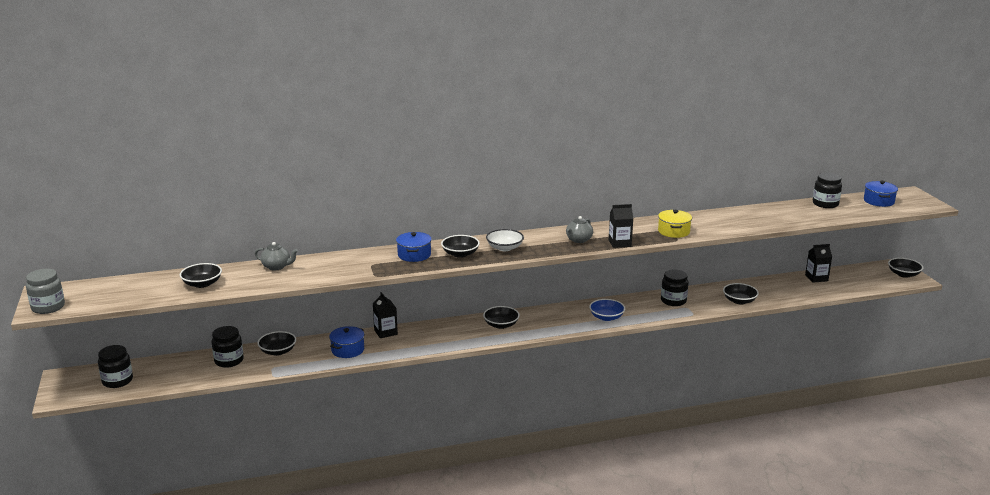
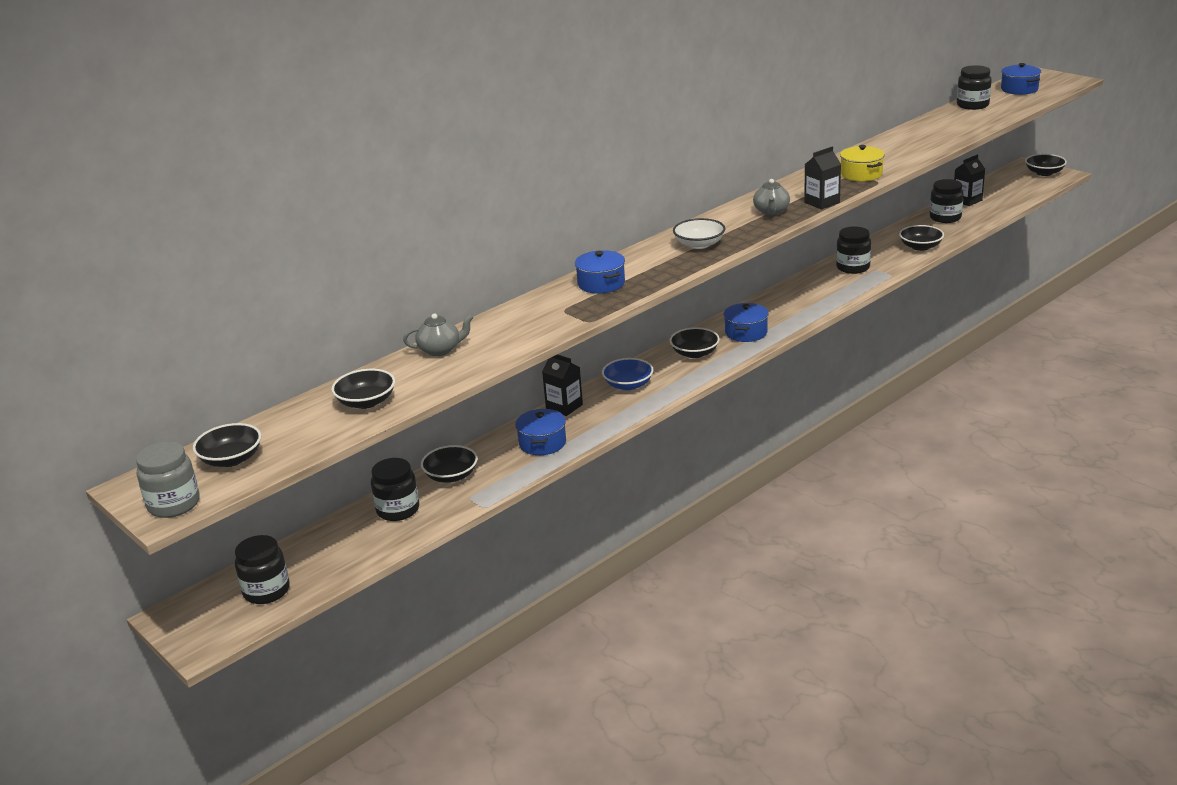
camera: 25 degrees left, 5 degrees up
(460, 254) = (656, 266): black bowl -> black bowl (231, 459)
(549, 322) = (746, 332): none -> blue pot
(606, 317) = (803, 307): blue bowl -> blue bowl (628, 385)
(784, 285) = (945, 218): none -> black jar

